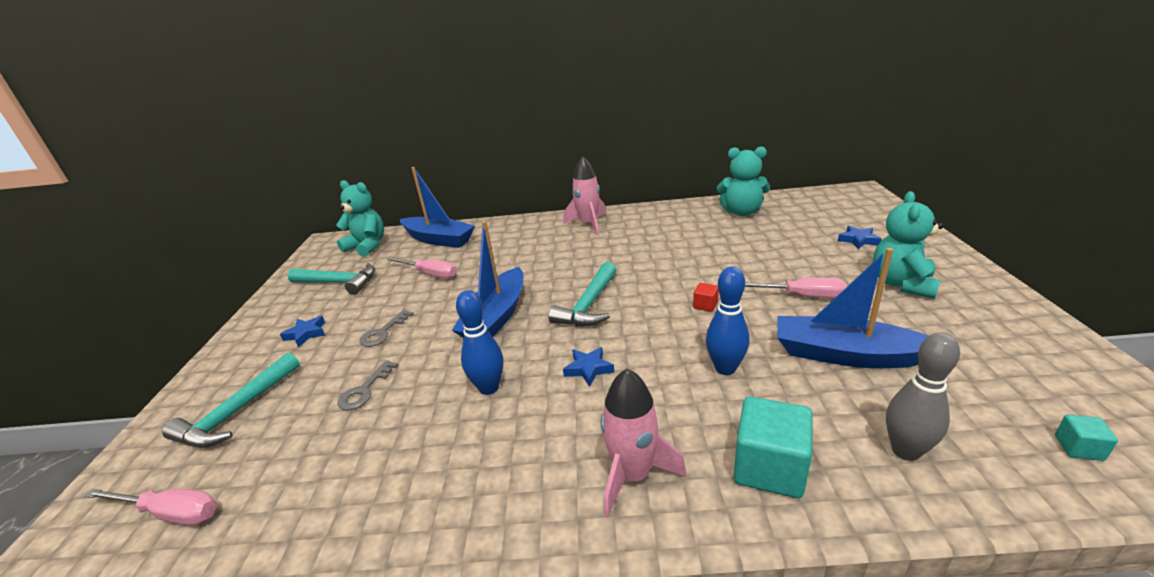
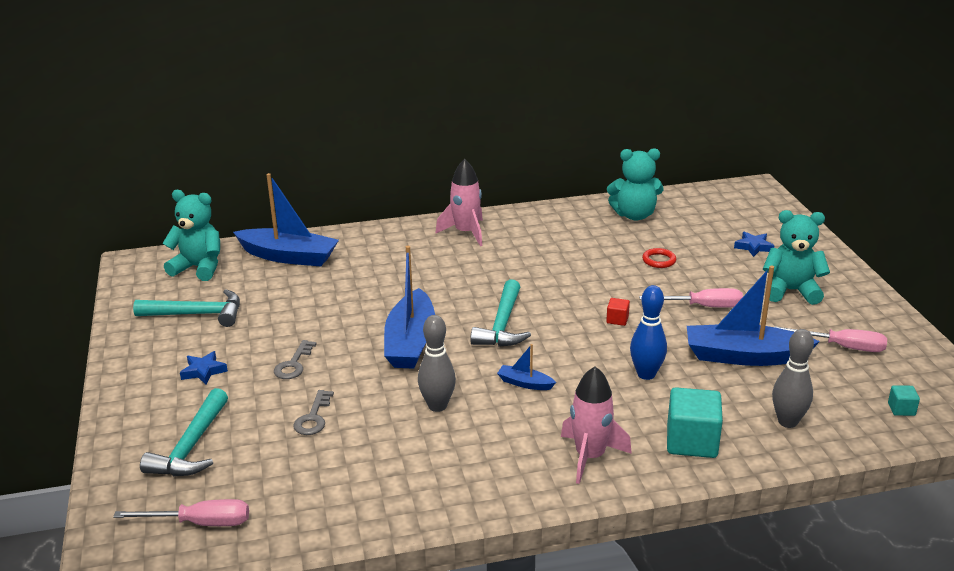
camera: 15 degrees left, 0 degrees up
(430, 274) = (305, 299): pink screwdriver -> pink screwdriver (842, 347)
(489, 388) = (437, 406): blue bowling pin -> grey bowling pin
(588, 369) = (525, 383): blue star -> blue boat
(759, 250) = (659, 260): none -> red ring
(901, 284) = (791, 291): turquoise teddy bear -> turquoise teddy bear turned 90 degrees clockwise

